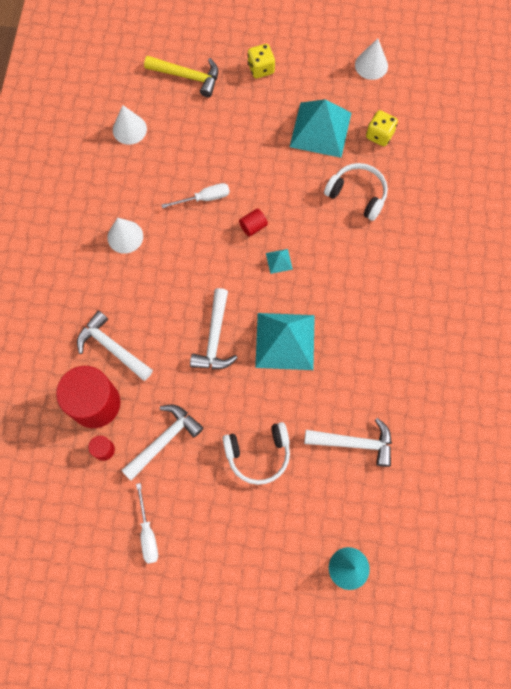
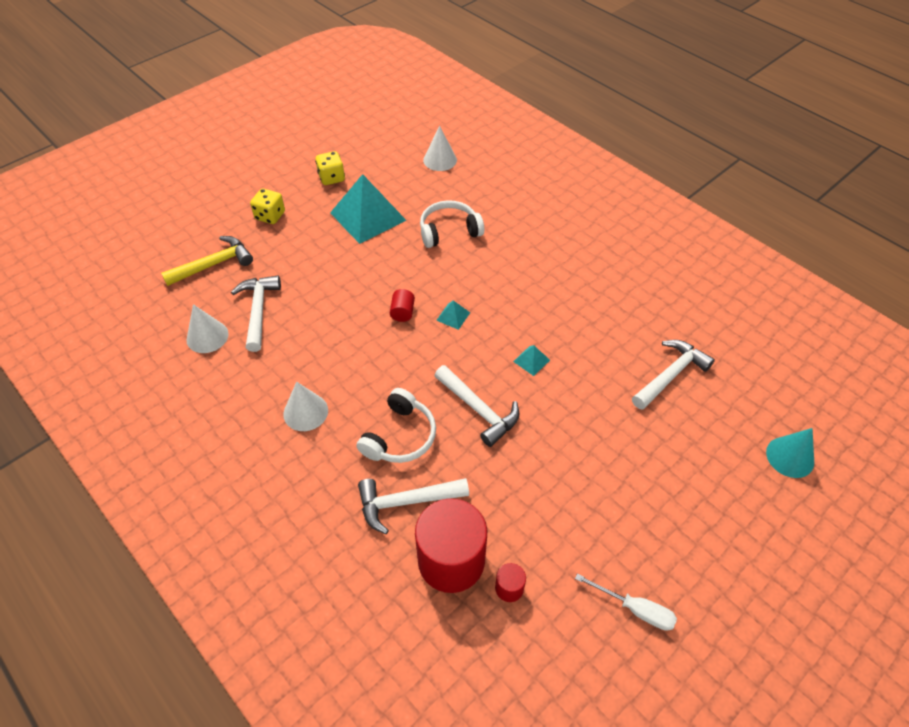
camera: 50 degrees left, 20 degrees down
(164, 440) = (545, 523): white hammer -> white hammer (258, 311)
(204, 198) = (338, 328): white screwdriver -> none
(258, 454) = (624, 453): white headphones -> white headphones (400, 436)
(285, 341) = (531, 360): turquoise pyramid -> turquoise pyramid, size x0.41
(371, 65) = (351, 156): white cone -> white cone (440, 160)
(379, 135) = (414, 188): yellow dice -> yellow dice (331, 178)

